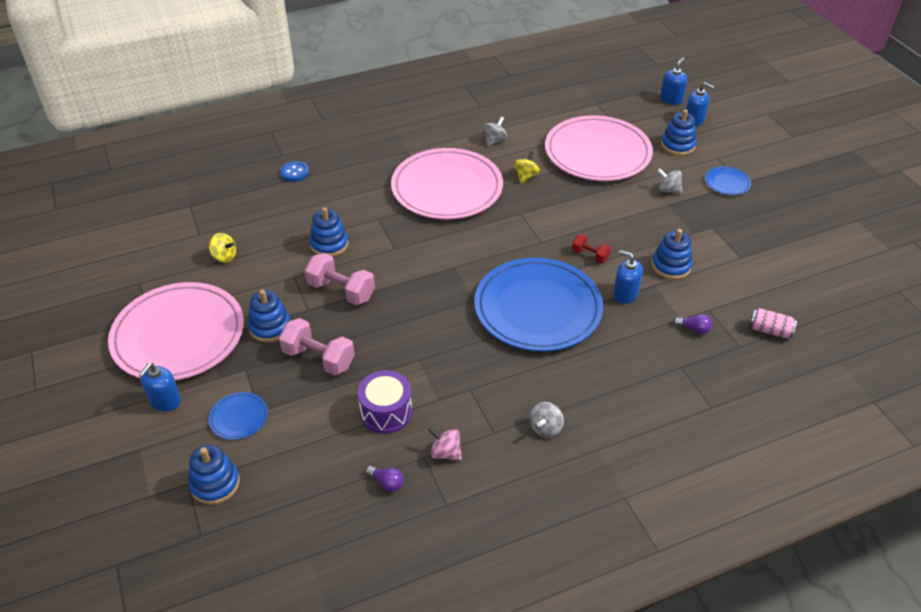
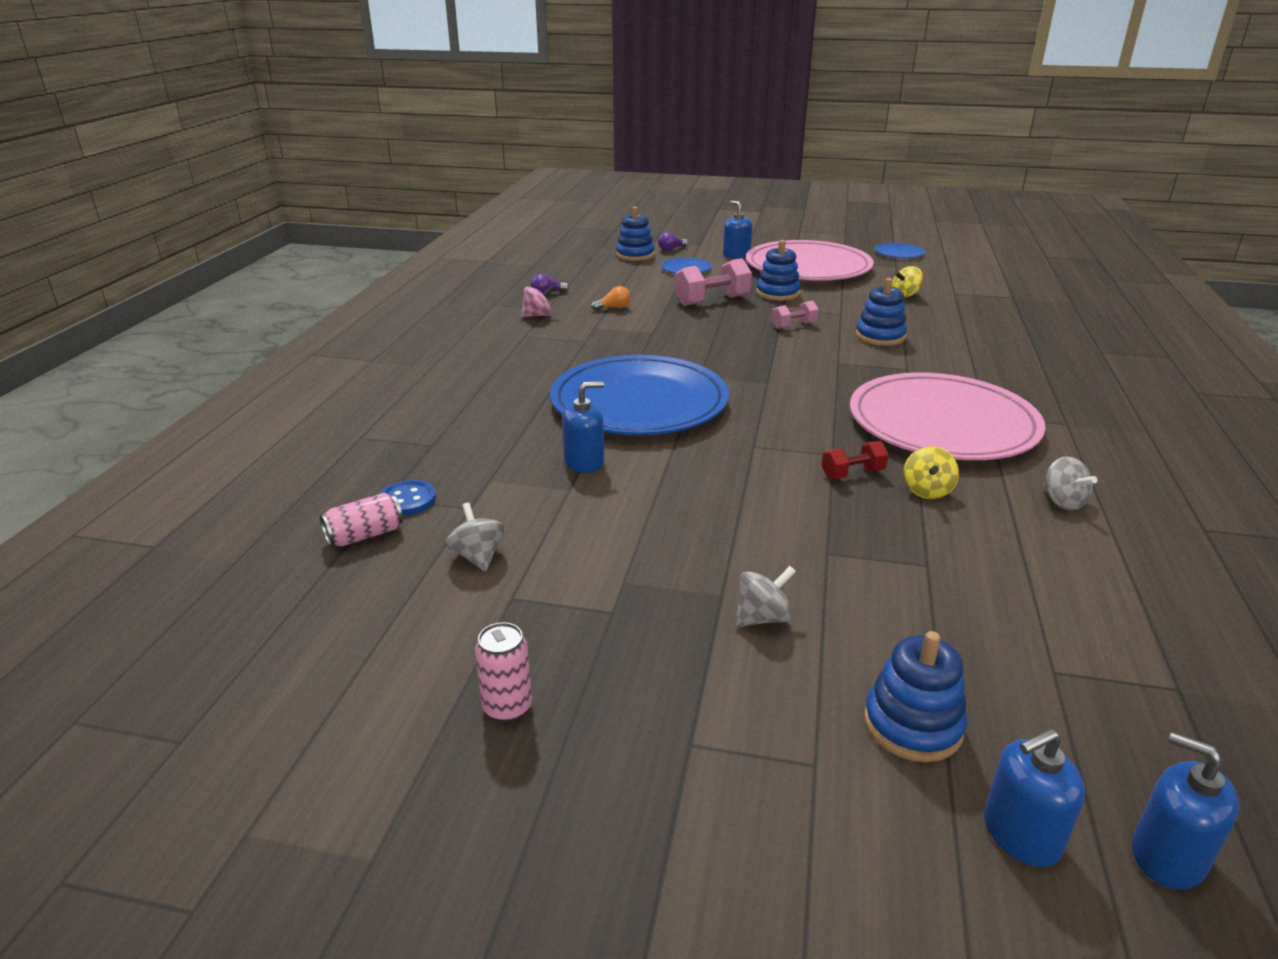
camera: 125 degrees right, 15 degrees down
(294, 172) = (1050, 349): blue button -> blue button (407, 500)
(341, 291) = (794, 325): pink dumbbell -> pink dumbbell, size x0.57
(386, 412) = (613, 308): purple drum -> orange light bulb
(526, 176) = (927, 491): yellow spinning top -> yellow spinning top turned 45 degrees clockwise
(545, 428) = (491, 355): grey spinning top -> grey spinning top (478, 557)
(590, 255) = (685, 468): red dumbbell -> red dumbbell (852, 474)
(597, 153) = (954, 593): pink plate -> none
(671, 99) = (1167, 856): blue soap dispenser -> blue soap dispenser turned 150 degrees clockwise
(671, 266) = (583, 520): blue stacking toy -> none
(693, 329) = (462, 480): purple light bulb -> purple light bulb (671, 249)
(727, 183) = (713, 717): blue plate -> blue plate (899, 253)
(783, 226) = (507, 707): none -> pink can

